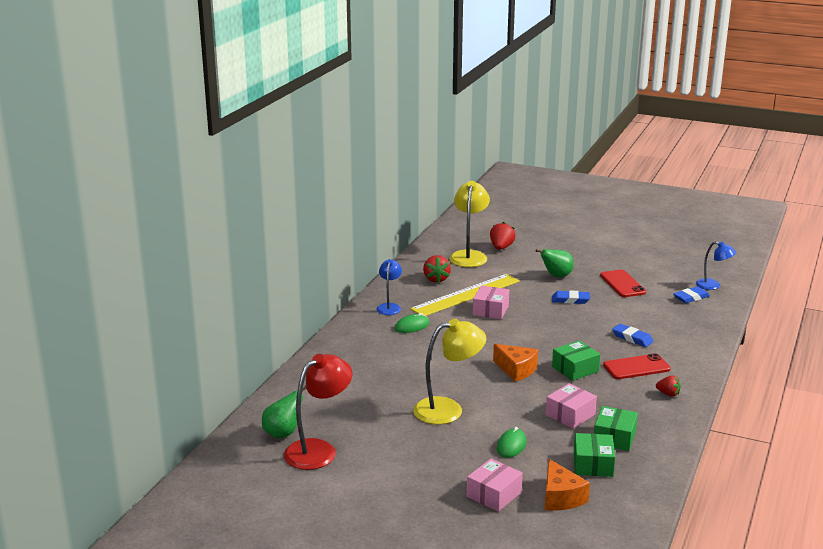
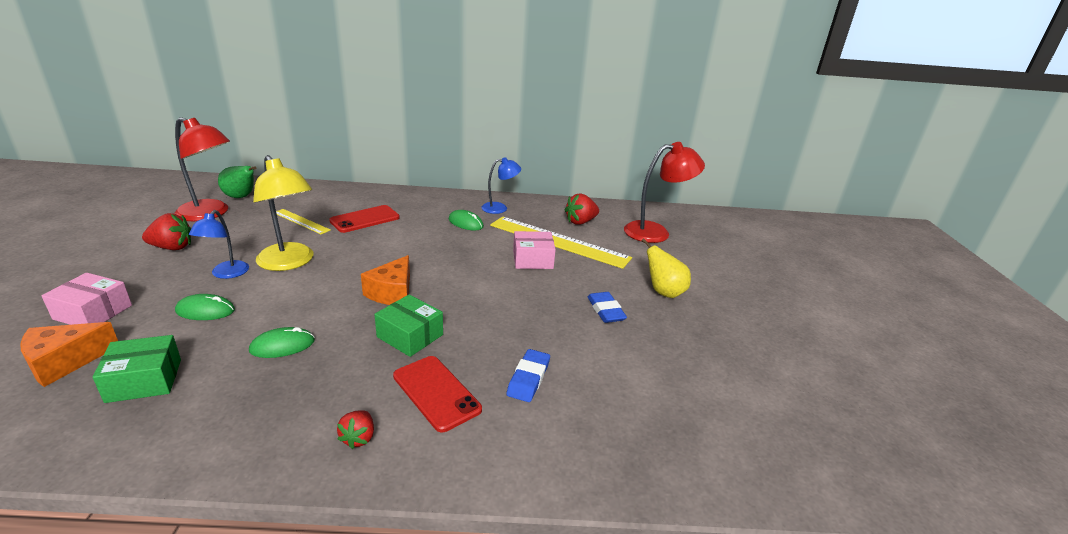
camera: 65 degrees right, 5 degrees up
(365, 402) = (301, 221): none -> yellow ruler
(469, 256) = (655, 232): yellow lamp -> red lamp
(501, 247) = (699, 247): red strawberry -> red strawberry (172, 247)
(556, 276) = (663, 292): green pear -> yellow pear
(570, 415) = (282, 346): pink box -> green mouse
(614, 437) = (217, 392): green box -> none
(622, 284) = (697, 350): red phone -> red phone (365, 219)
(691, 297) = (723, 433): blue eraser -> none
(713, 286) = (800, 460): blue lamp -> blue lamp (226, 274)

